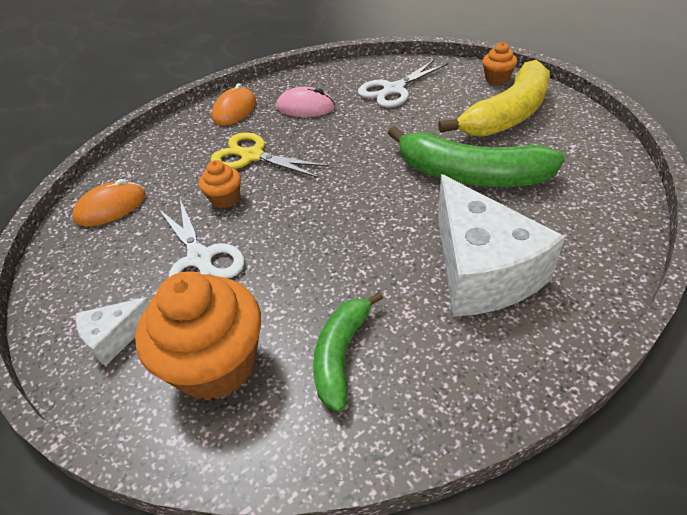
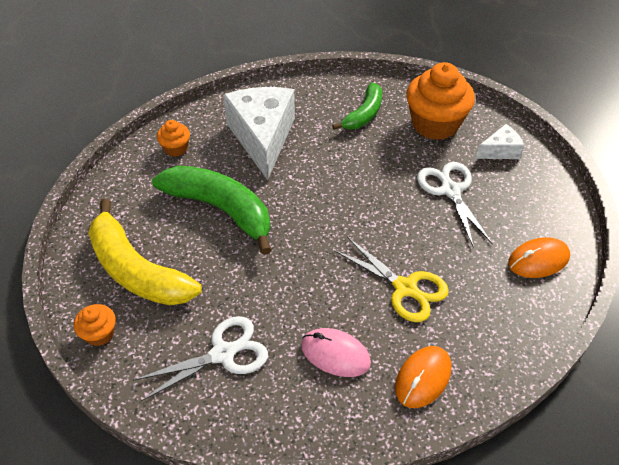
camera: 170 degrees left, 5 degrees up
(225, 199) = (432, 241): orange cupcake -> orange cupcake (176, 148)
(507, 115) = (137, 270): yellow banana -> yellow banana turned 105 degrees counterclockwise

